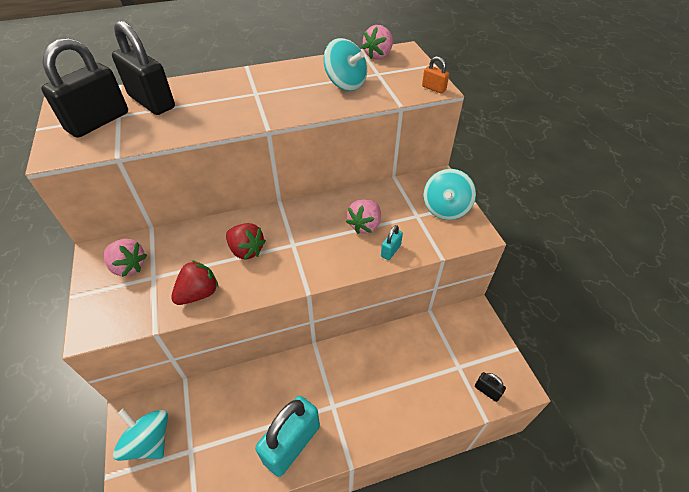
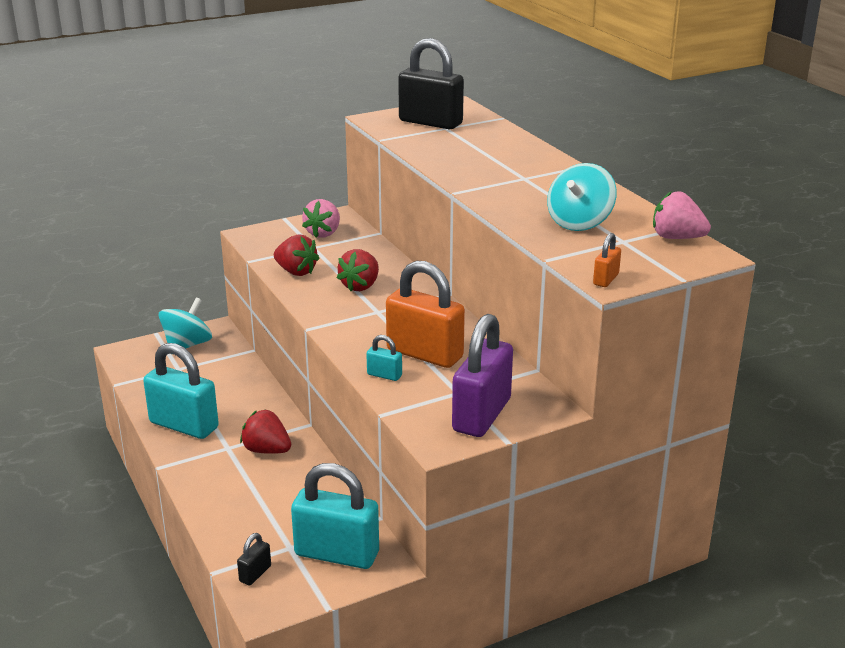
camera: 80 degrees right, 20 degrees down
(152, 102) = (477, 136): black padlock -> none
(343, 376) = (266, 450): none -> red strawberry
(365, 225) = (424, 354): pink strawberry -> orange padlock
(445, 209) = (481, 415): turquoise spinning top -> purple padlock
(466, 339) = (337, 554): none -> turquoise padlock

